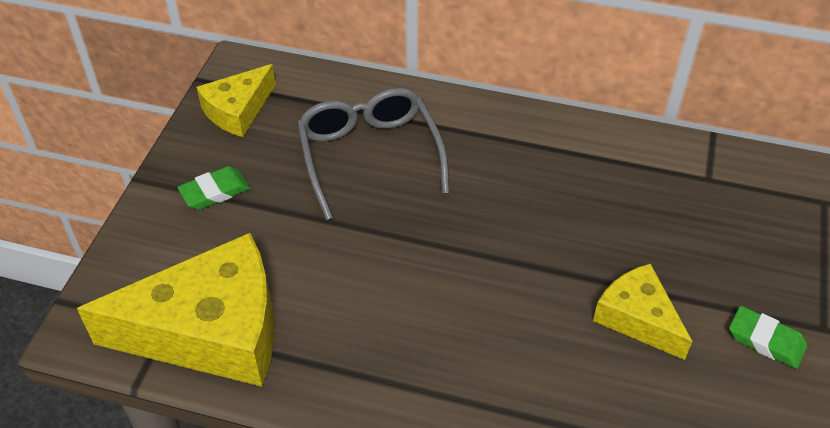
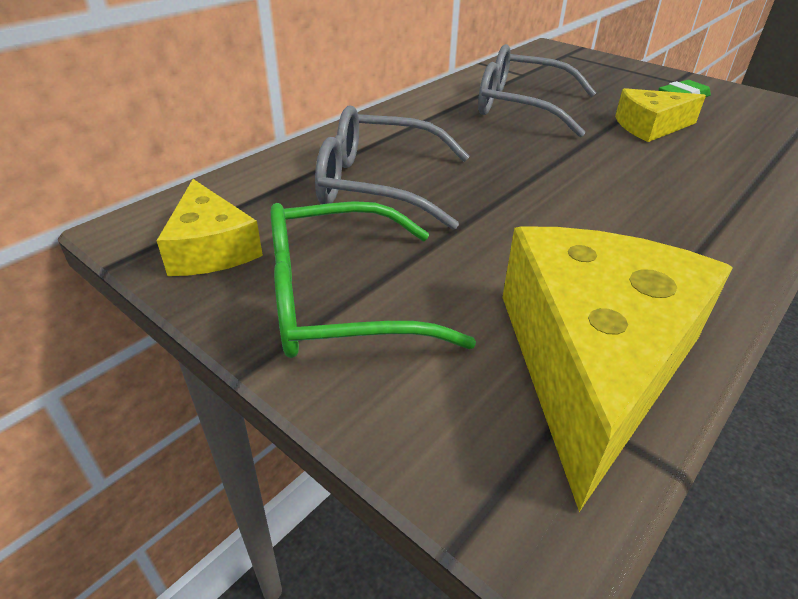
camera: 65 degrees left, 10 degrees down
(215, 192) = (339, 300): green eraser -> green glasses
(606, 200) = (521, 106): none -> grey glasses

